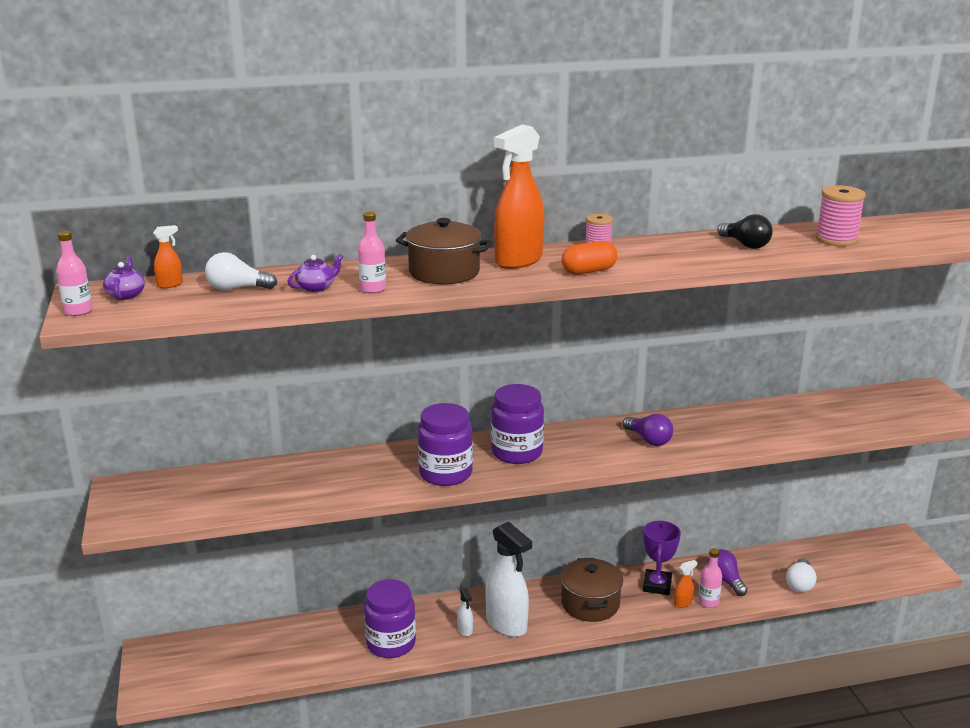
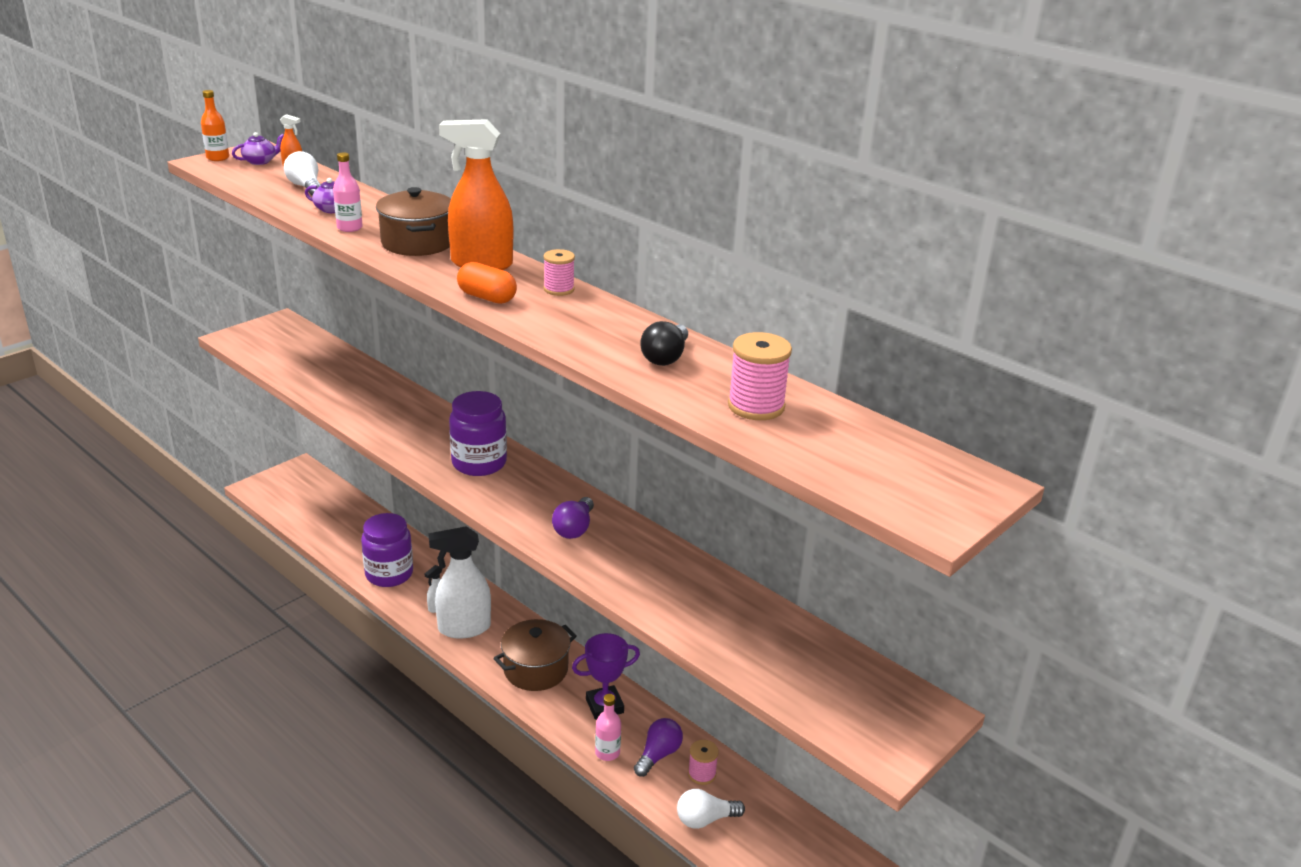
camera: 55 degrees right, 5 degrees up
(78, 311) = (218, 158): pink bottle -> orange bottle
(445, 473) = (409, 440): purple jar -> none
(507, 624) = (463, 628): white spray bottle -> white spray bottle turned 60 degrees clockwise
(683, 603) = (590, 734): orange spray bottle -> none
(756, 569) = (702, 774): none -> pink spool

